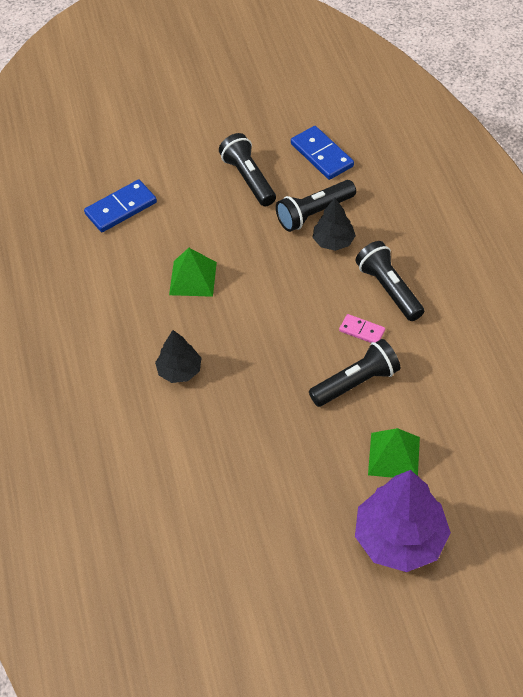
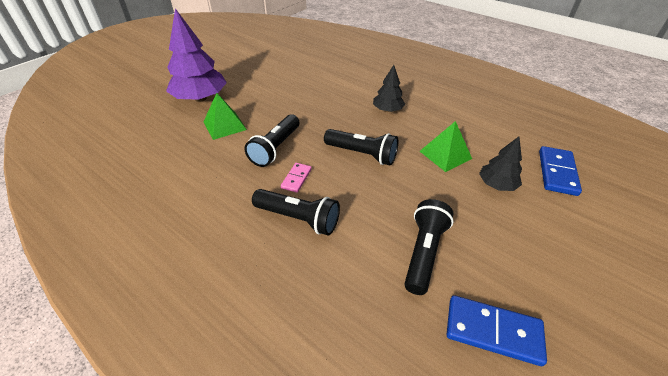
camera: 140 degrees right, 10 degrees down
(248, 179) = (517, 253): black flashlight -> black flashlight (362, 154)
(333, 241) = (380, 235): black tree -> black tree (496, 185)
(362, 331) = (296, 178): pink domino -> pink domino turned 60 degrees counterclockwise

